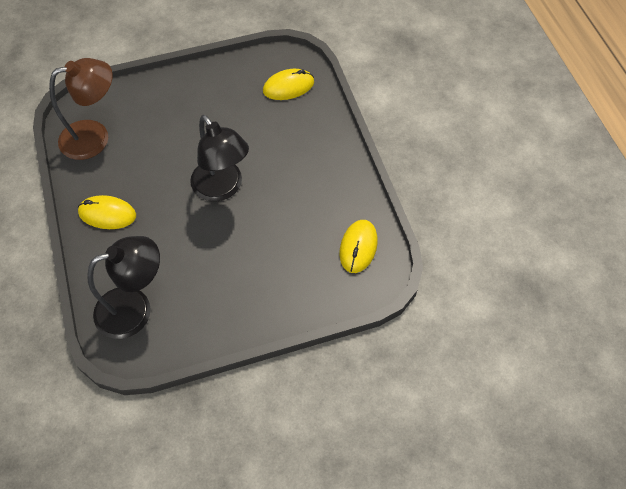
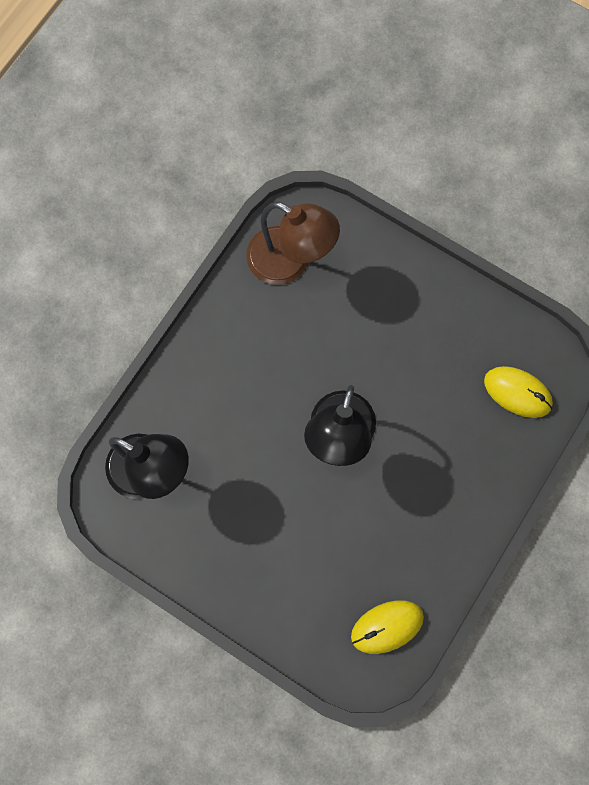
camera: 50 degrees right, 15 degrees up
(107, 214) = (220, 357): yellow mouse -> none

